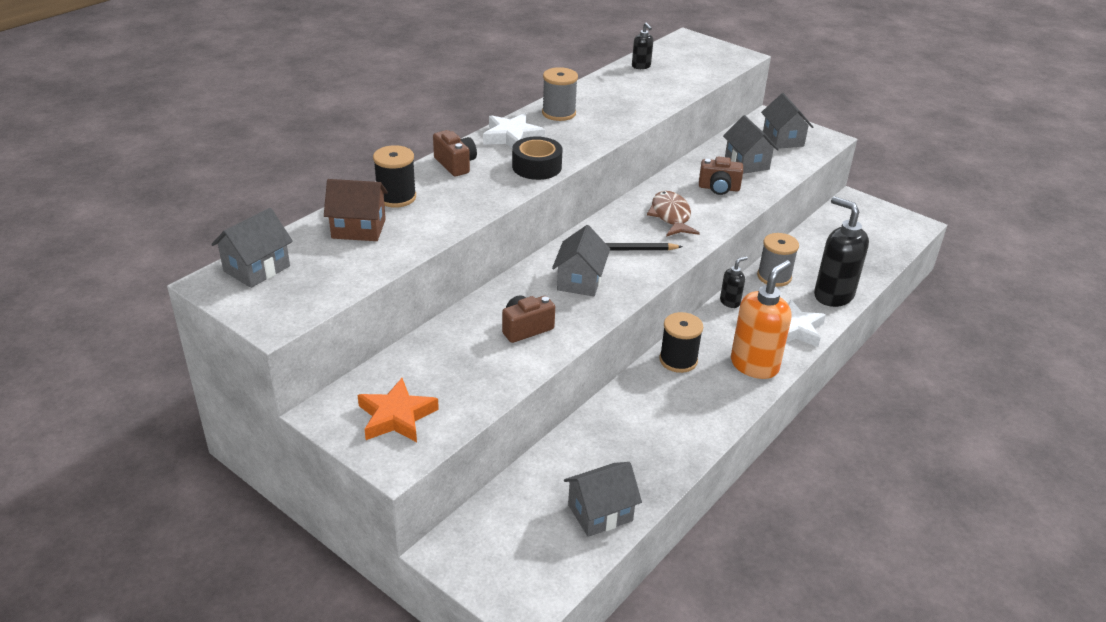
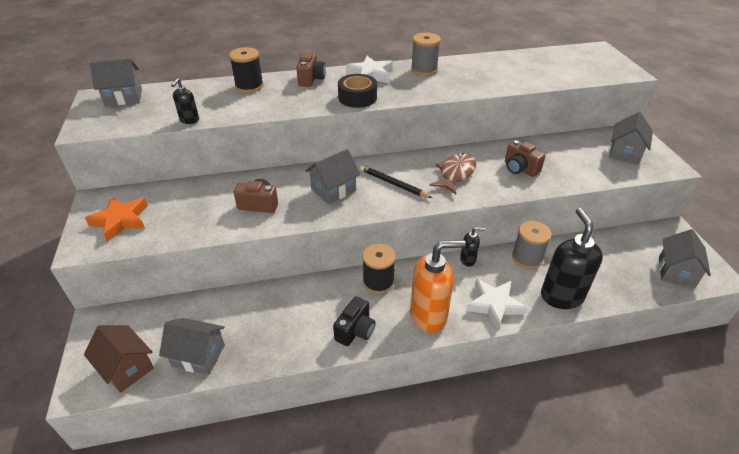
camera: 40 degrees right, 5 degrees up
(358, 229) = (202, 96): brown house -> brown house (127, 368)
(641, 66) = (531, 57): black soap dispenser -> black soap dispenser (189, 120)
(711, 410) = (355, 330): none -> black camera
(746, 163) = (568, 159): grey house -> grey house (676, 272)

